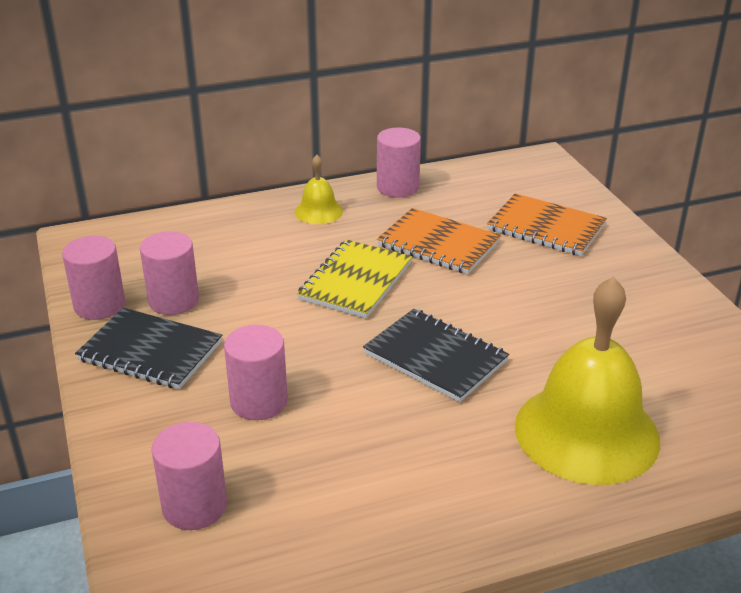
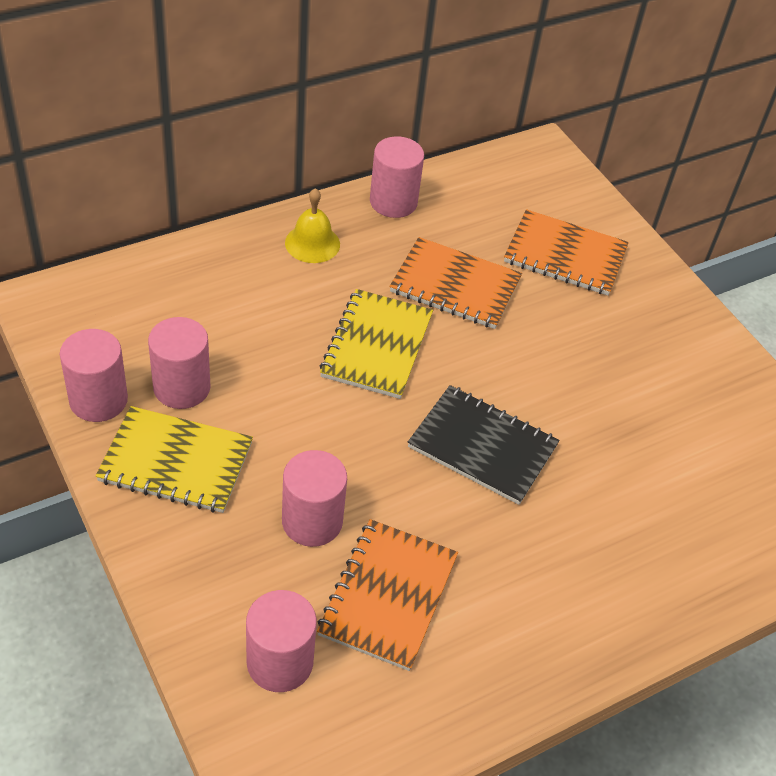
camera: 15 degrees left, 15 degrees up
(150, 351) = (176, 462): black notebook -> yellow notebook
(314, 463) = (388, 595): none -> orange notebook
(586, 432) = (648, 531): yellow bell -> none

